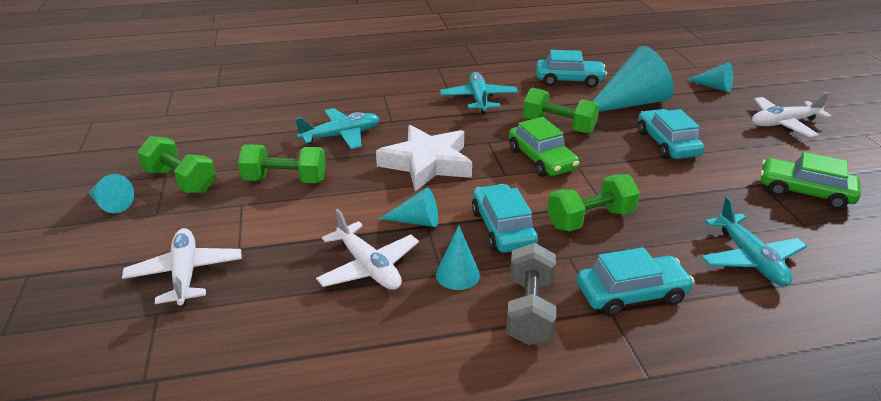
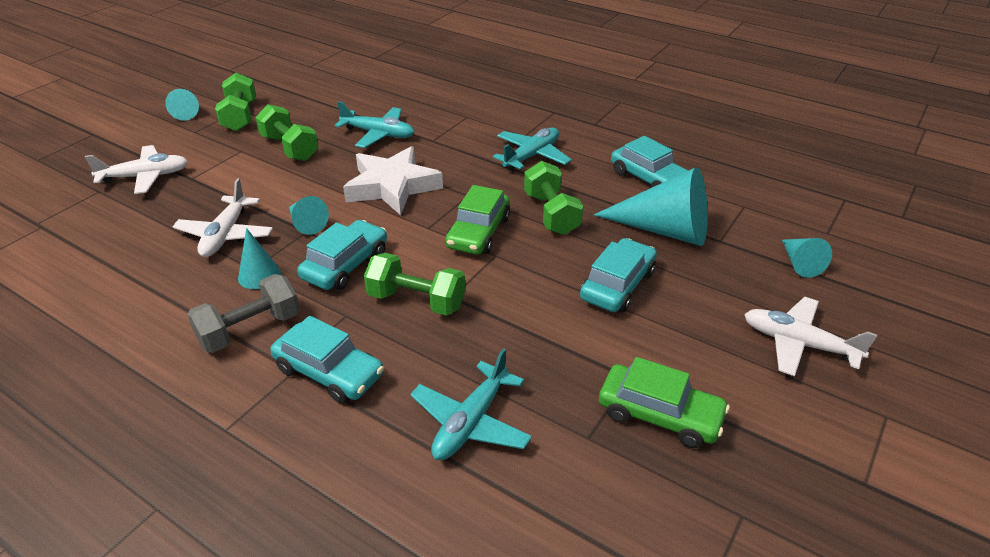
camera: 45 degrees right, 5 degrees up
(185, 274) = (145, 177): white plane -> white plane turned 45 degrees clockwise
(805, 192) = (659, 414): green car -> green car turned 135 degrees clockwise

